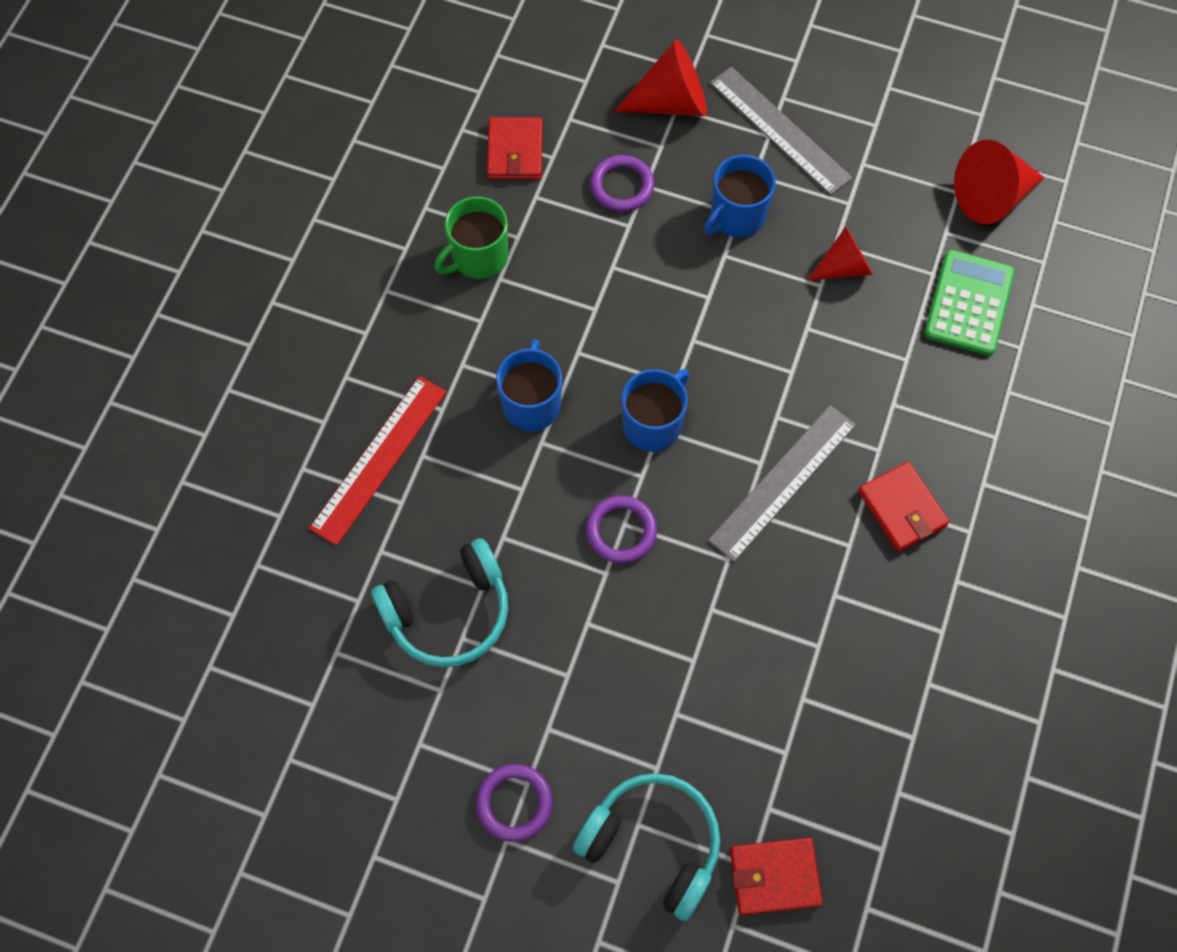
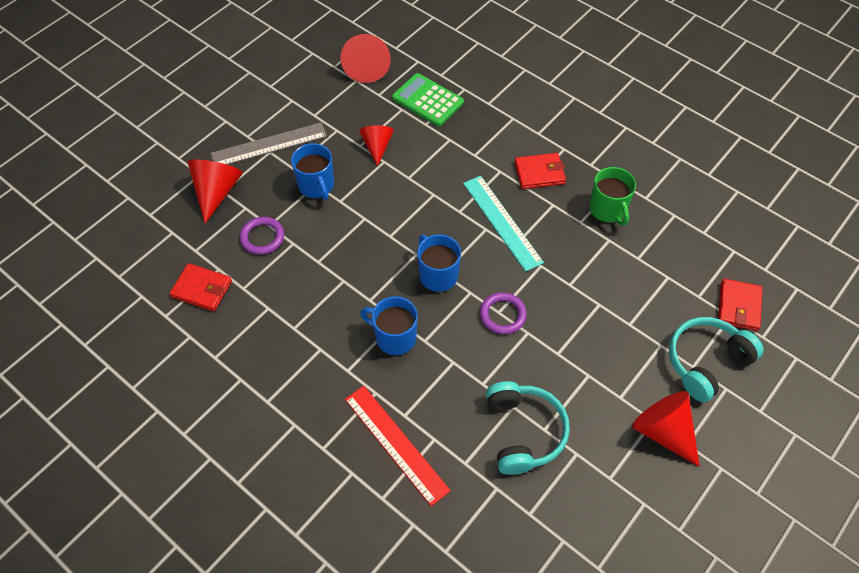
camera: 70 degrees left, 10 degrees down
(478, 257) = (271, 335): green mug -> green mug (608, 210)
(514, 803) = (663, 431): purple ring -> red cone
(782, 481) = (502, 222): grey ruler -> turquoise ruler

